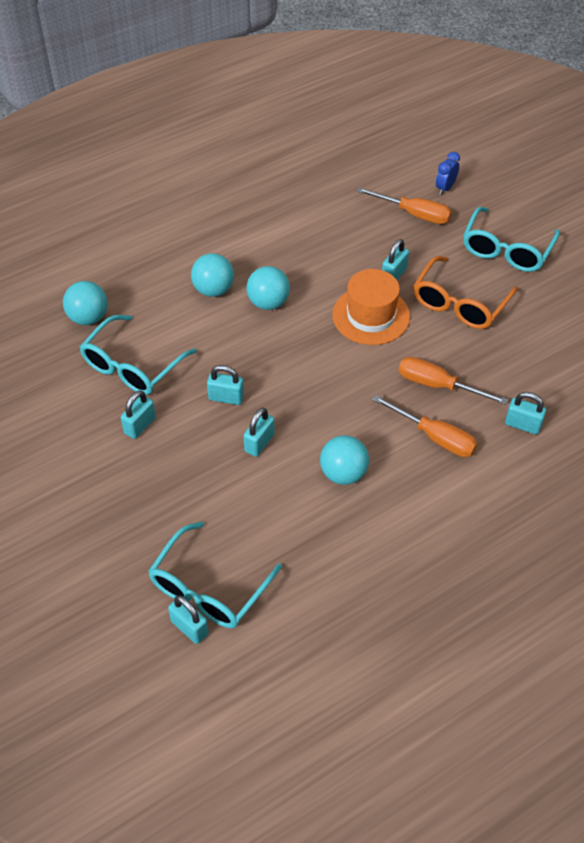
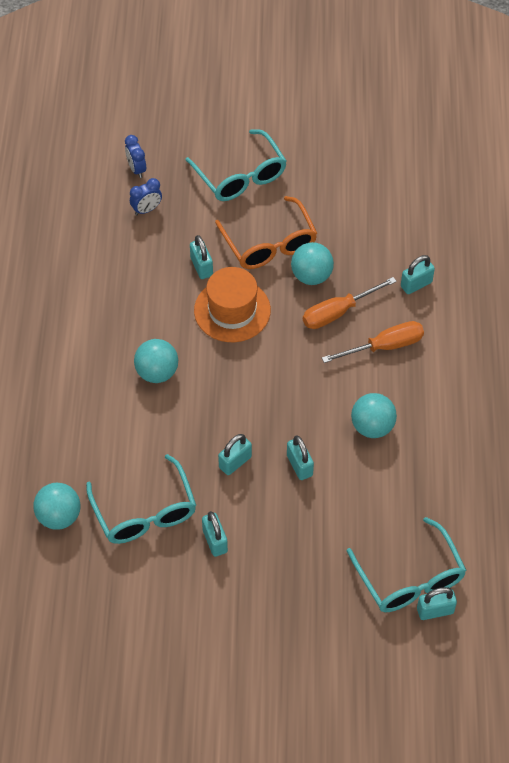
camera: 55 degrees left, 5 degrees up
(213, 290) = (108, 403): turquoise ball -> turquoise ball (311, 276)
(414, 214) = (146, 209): orange screwdriver -> blue clock

